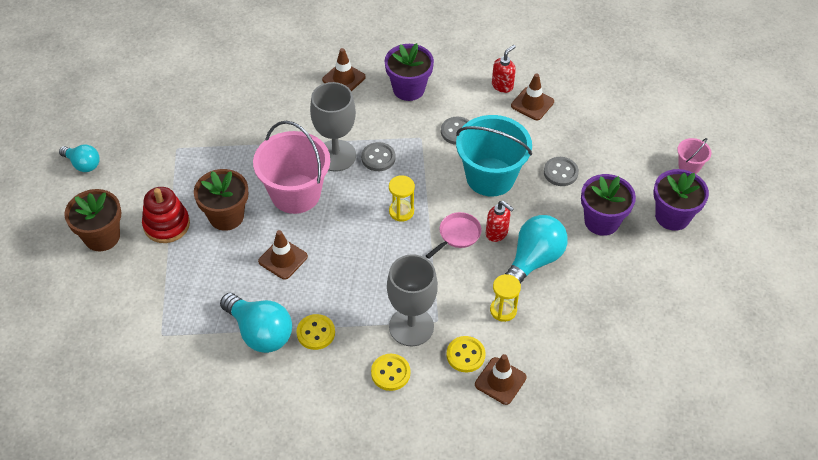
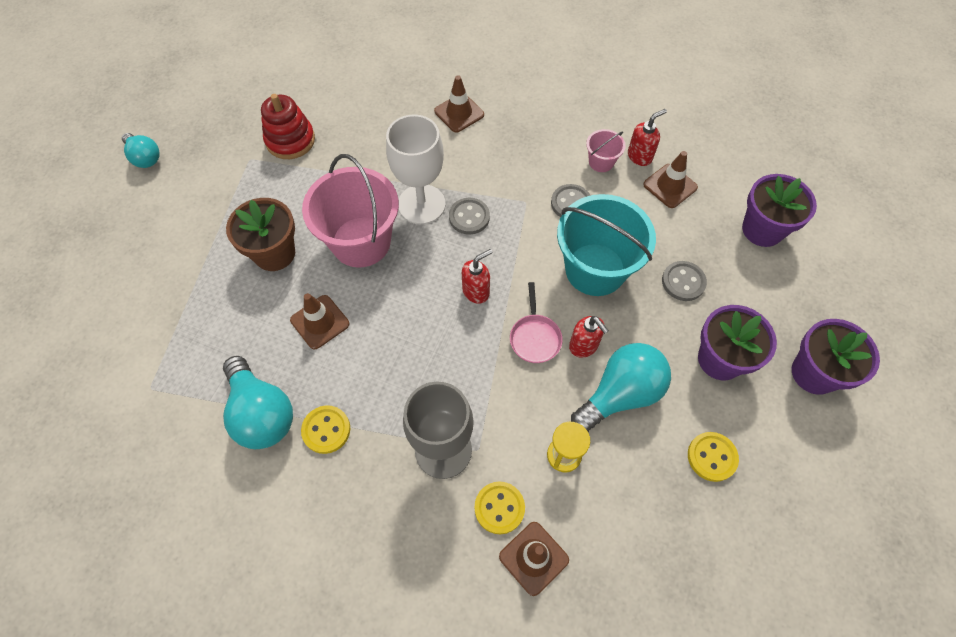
camera: 15 degrees right, 10 degrees up
(102, 237) = (131, 248): brown flower pot -> none
(166, 225) = (206, 249): red stacking toy -> red stacking toy (290, 140)
(336, 155) = (421, 204): grey goblet -> white goblet
(390, 373) = (399, 510): yellow button -> yellow button (712, 457)
(401, 211) = (476, 291): yellow hourglass -> red soap dispenser
(408, 89) = (529, 139): purple flower pot -> purple flower pot (762, 229)
(457, 235) = (535, 337): pink pan -> pink pan turned 120 degrees clockwise
(689, 166) = (850, 308): pink bucket -> pink bucket (601, 162)

